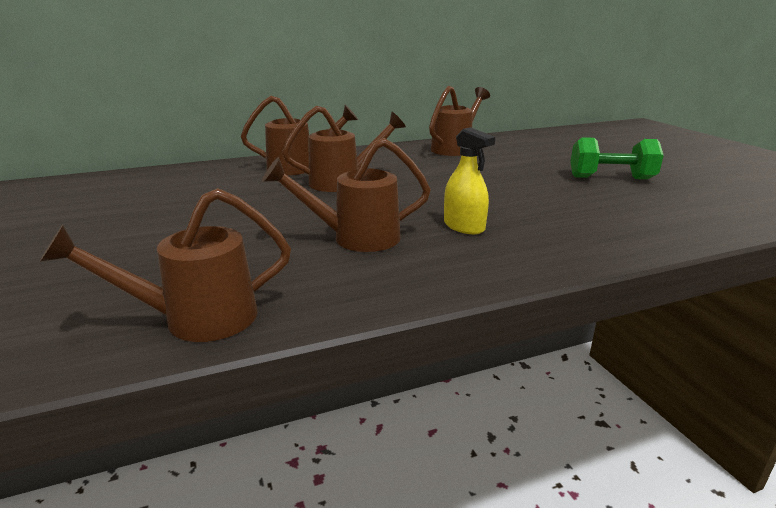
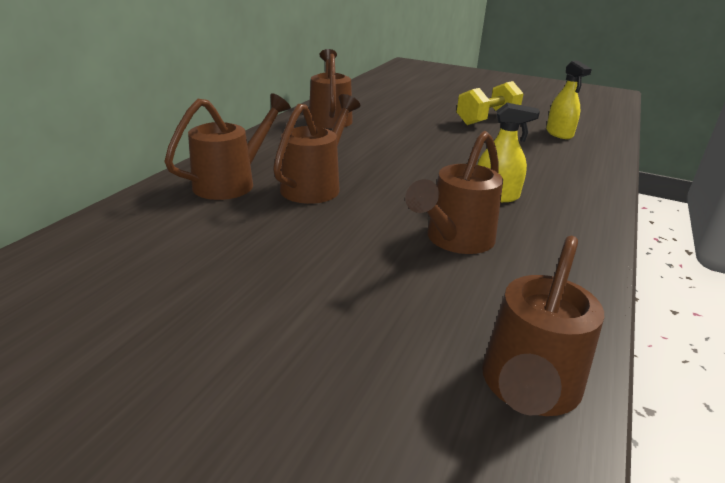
camera: 45 degrees left, 5 degrees up
(611, 178) = (487, 120): green dumbbell -> yellow dumbbell
(674, 206) = (559, 133): none -> yellow spray bottle

